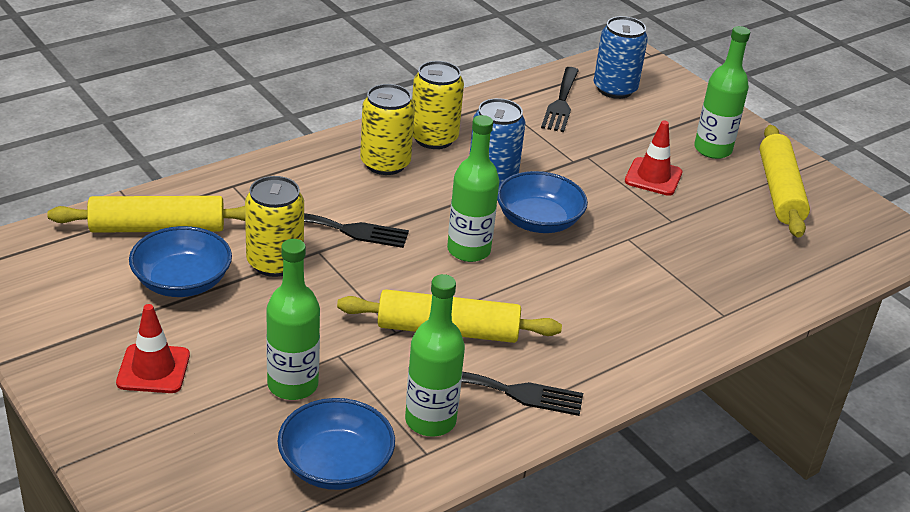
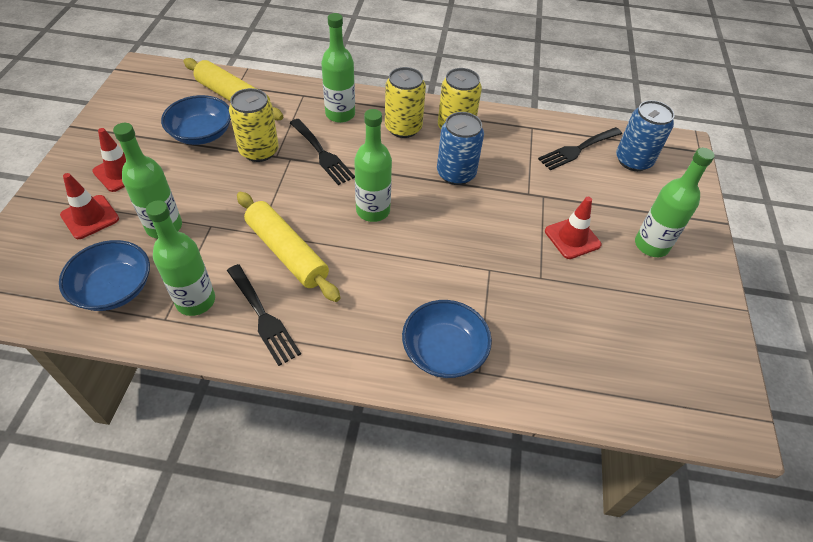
camera: 45 degrees right, 15 degrees up
(195, 428) = (90, 217): none -> red traffic cone
(303, 183) = (340, 114): none -> green bottle
(538, 221) = (444, 219): blue bowl -> blue bowl (444, 351)
(780, 191) = (665, 310): yellow rolling pin -> none

